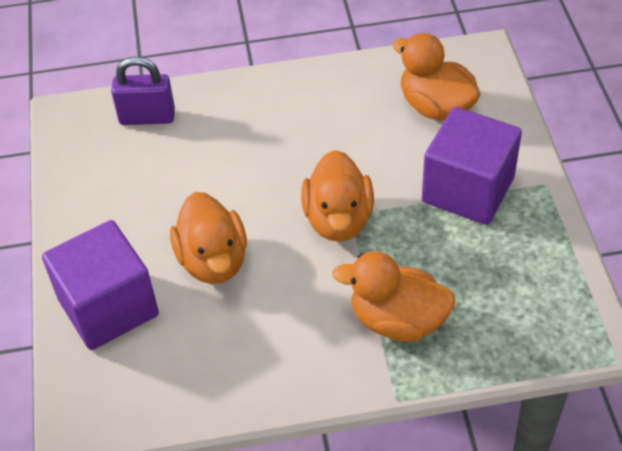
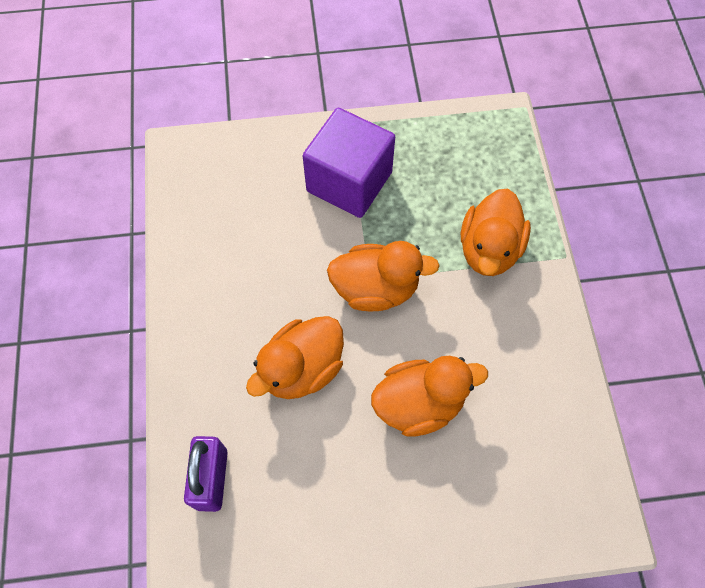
camera: 90 degrees left, 15 degrees up
(108, 307) = (474, 507): purple cube -> none
(436, 107) = (243, 196): orange duck -> orange duck (302, 369)

